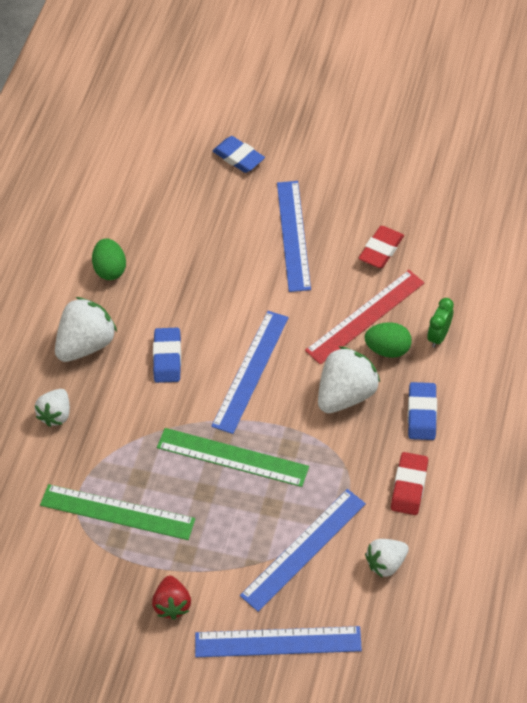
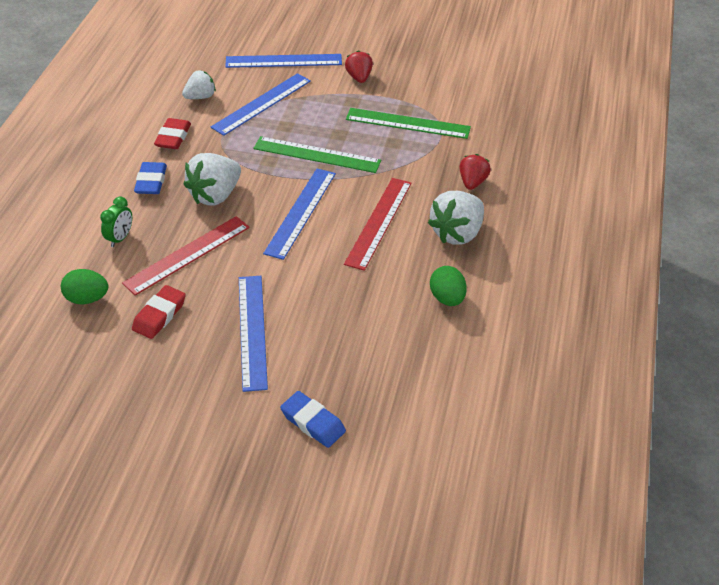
camera: 175 degrees right, 10 degrees down
(56, 414) = (472, 182): white strawberry -> red strawberry
(167, 358) = (378, 222): blue eraser -> red ruler
(388, 349) = (171, 228): green egg -> green egg (87, 299)

